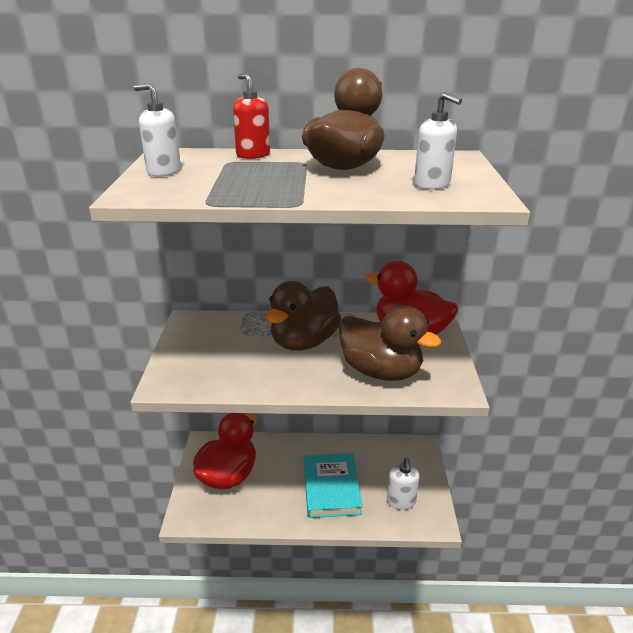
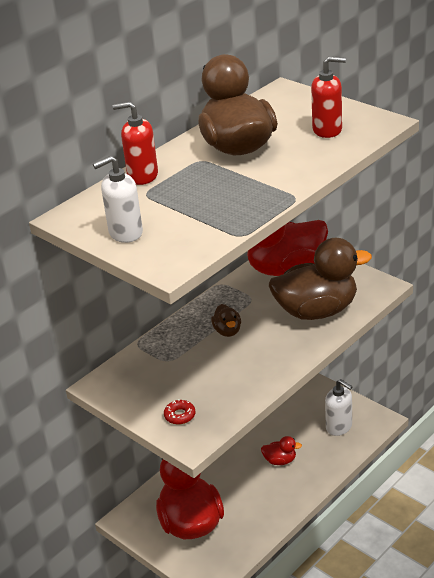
camera: 45 degrees left, 5 degrees up
(186, 366) = (180, 415): none -> red donut
(304, 342) = (227, 331): brown duck -> brown duck, size x0.43
(331, 488) = (280, 460): turquoise book -> red duck
(432, 184) = (327, 130): white soap dispenser -> red soap dispenser

